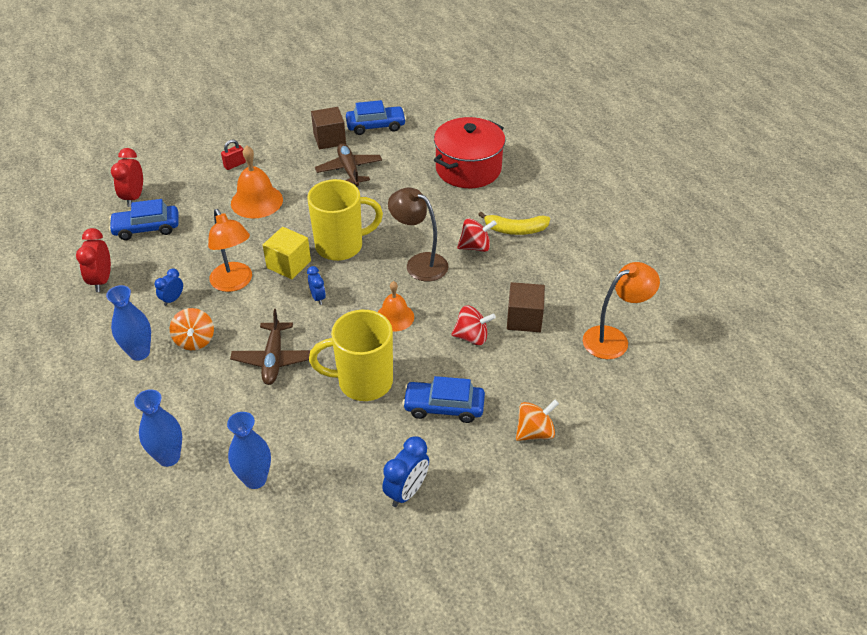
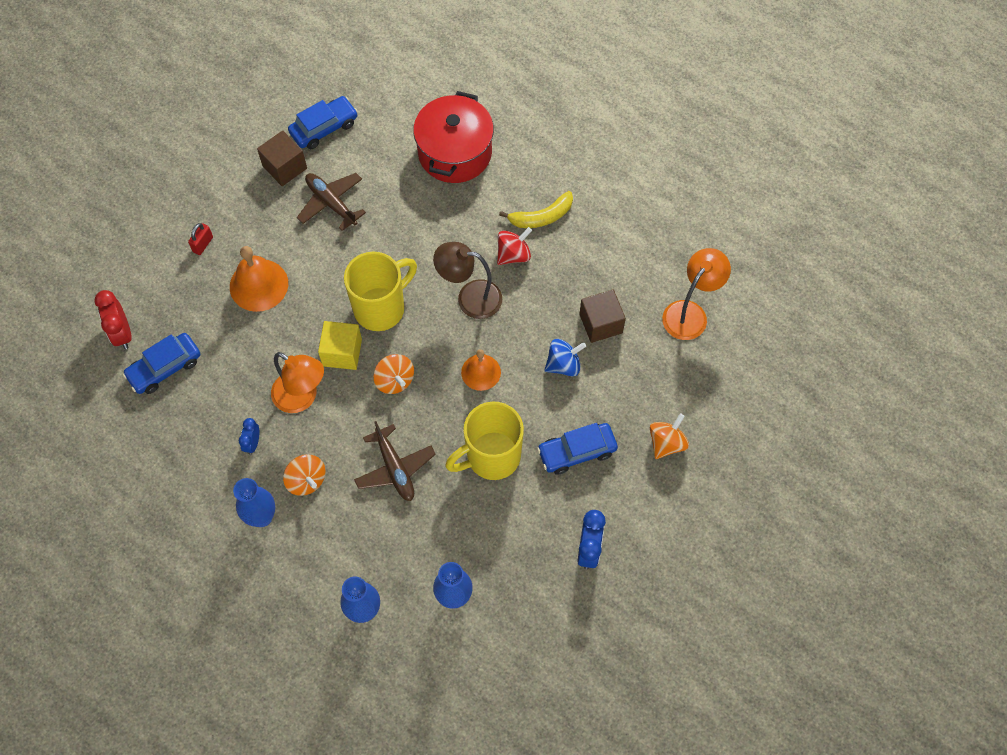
camera: 25 degrees left, 20 degrees up
(102, 280) = (164, 451): red clock -> none
(318, 297) = (395, 380): blue clock -> orange spinning top
(472, 337) = (563, 364): red spinning top -> blue spinning top

